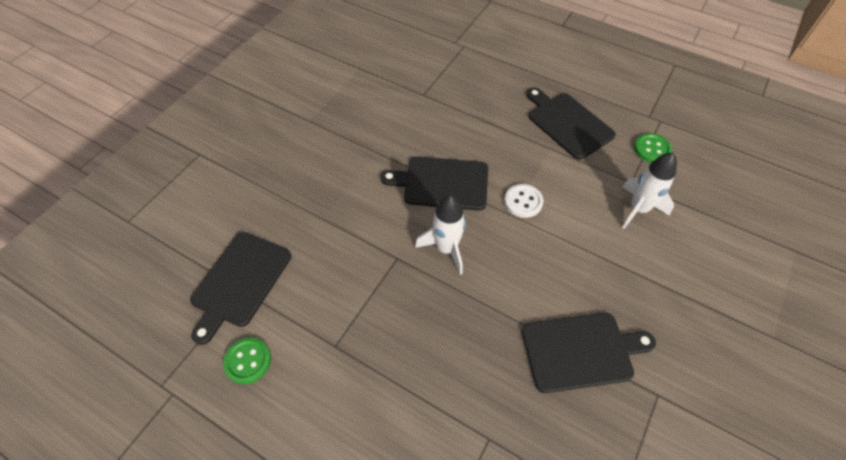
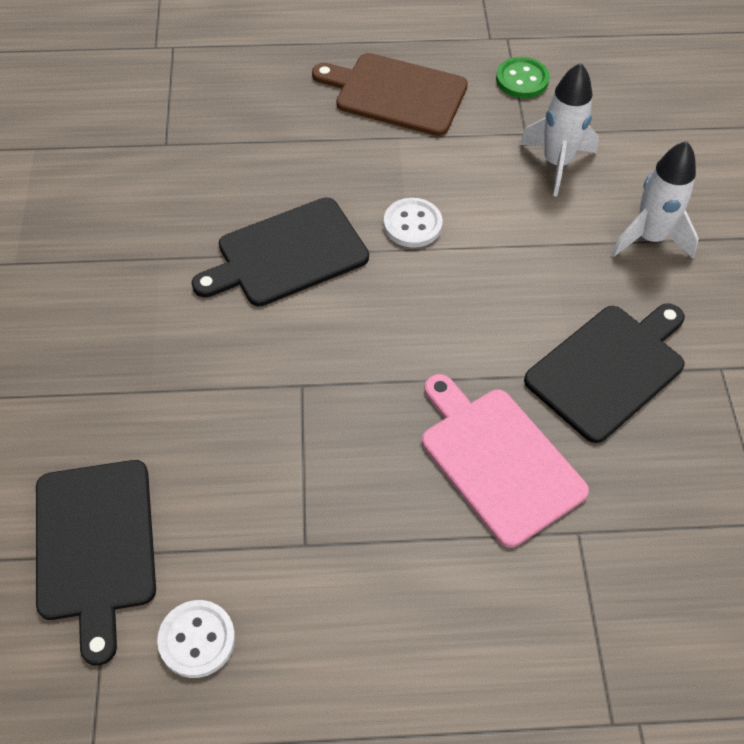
camera: 35 degrees left, 0 degrees up
(248, 361) = (197, 639): green button -> white button
(446, 249) = (358, 337): white rocket -> white rocket (650, 238)
(473, 365) = (498, 460): none -> pink cutting board
(567, 123) = (396, 94): black cutting board -> brown cutting board

